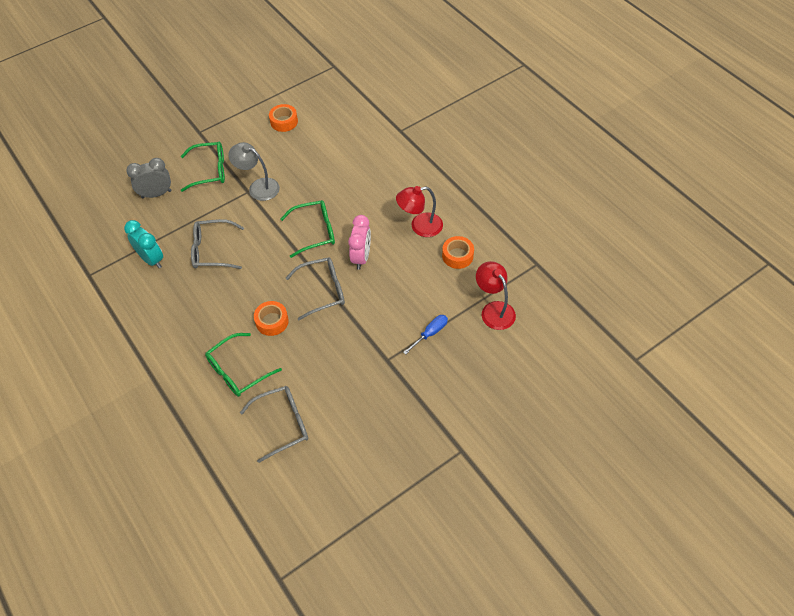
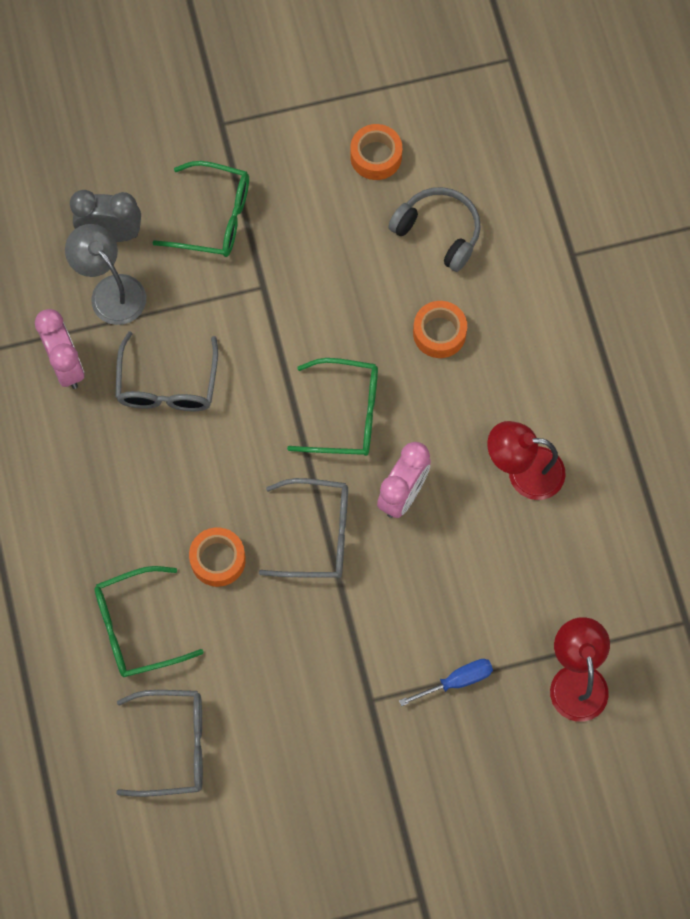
camera: 20 degrees right, 15 degrees up
(151, 259) = (66, 365): turquoise clock -> pink clock
(212, 250) = (167, 385): grey glasses -> grey glasses turned 105 degrees counterclockwise
(258, 187) = (284, 284): grey lamp -> grey lamp (111, 291)
(329, 141) = (439, 232): none -> grey headphones
(457, 256) = (562, 554): orange tape -> orange tape (439, 333)

